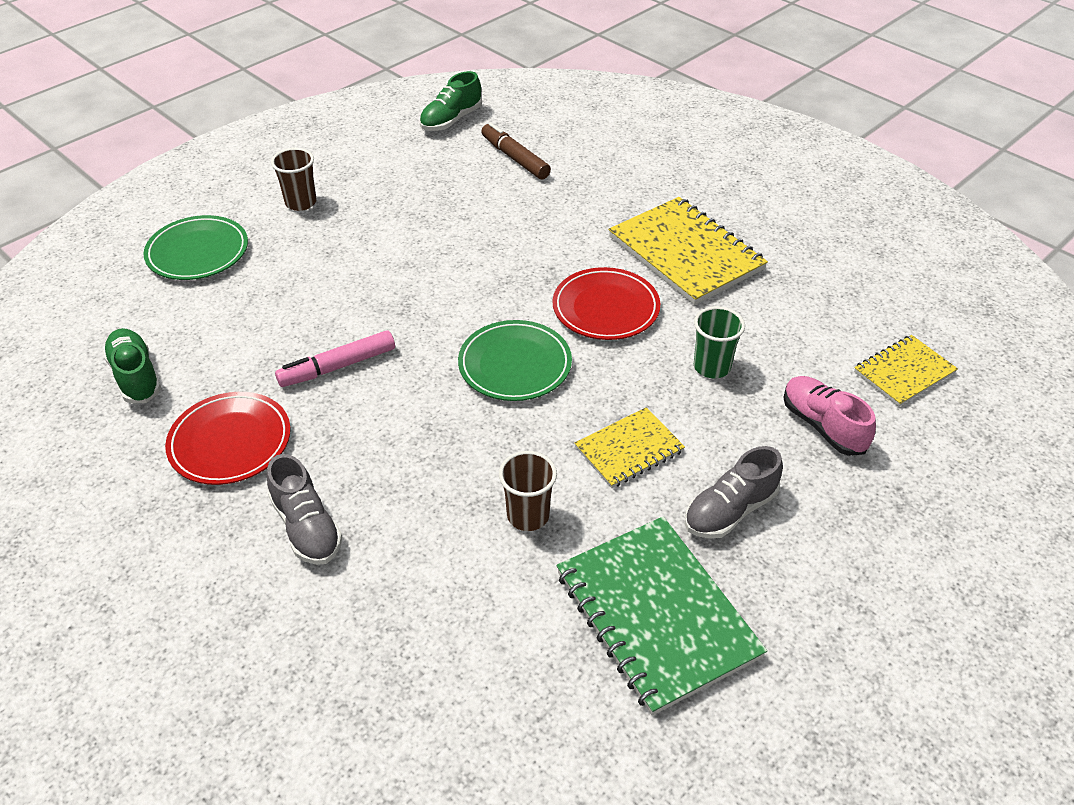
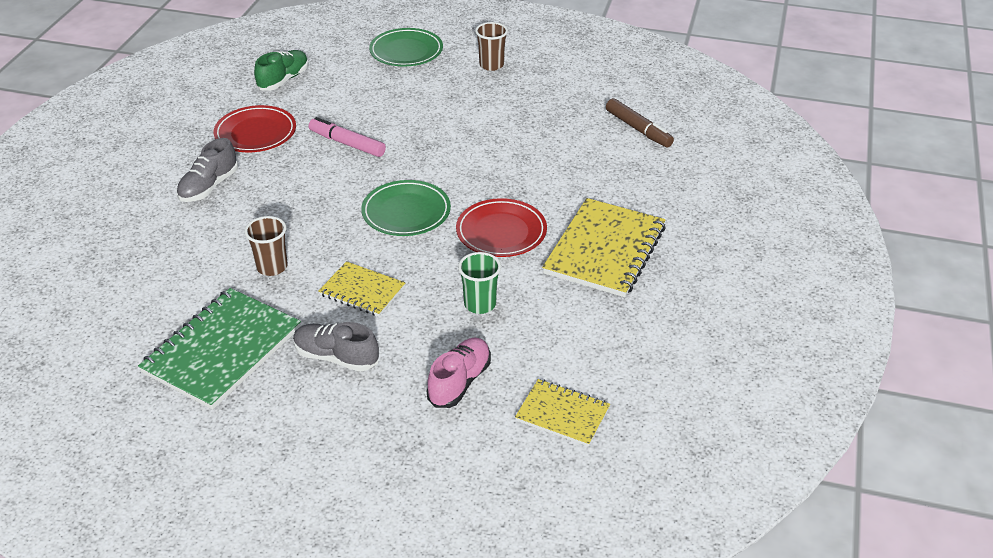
camera: 60 degrees right, 5 degrees down
(451, 120) = (653, 84): green shoe -> none
(515, 158) = (638, 129): brown marker -> brown marker turned 120 degrees clockwise

